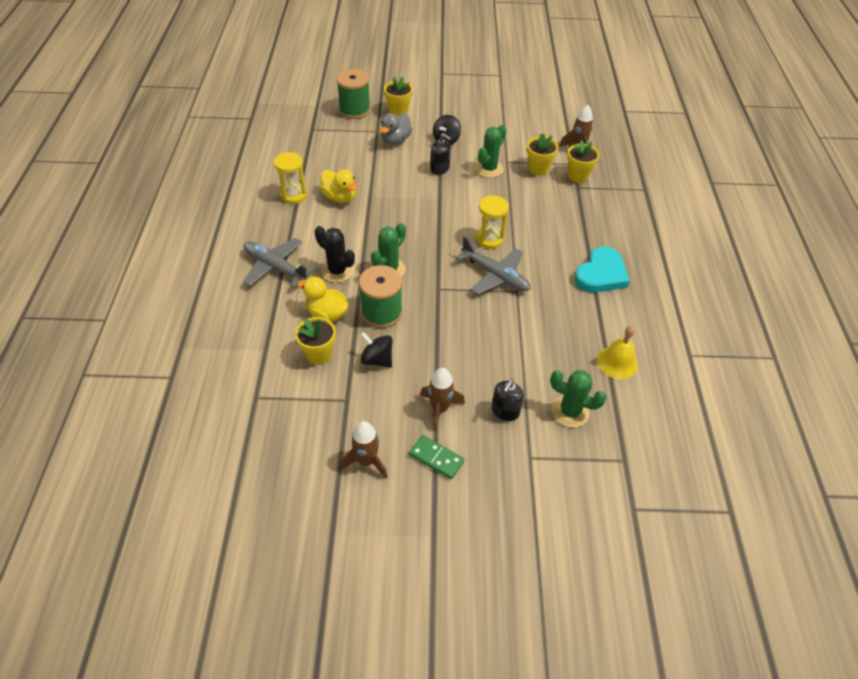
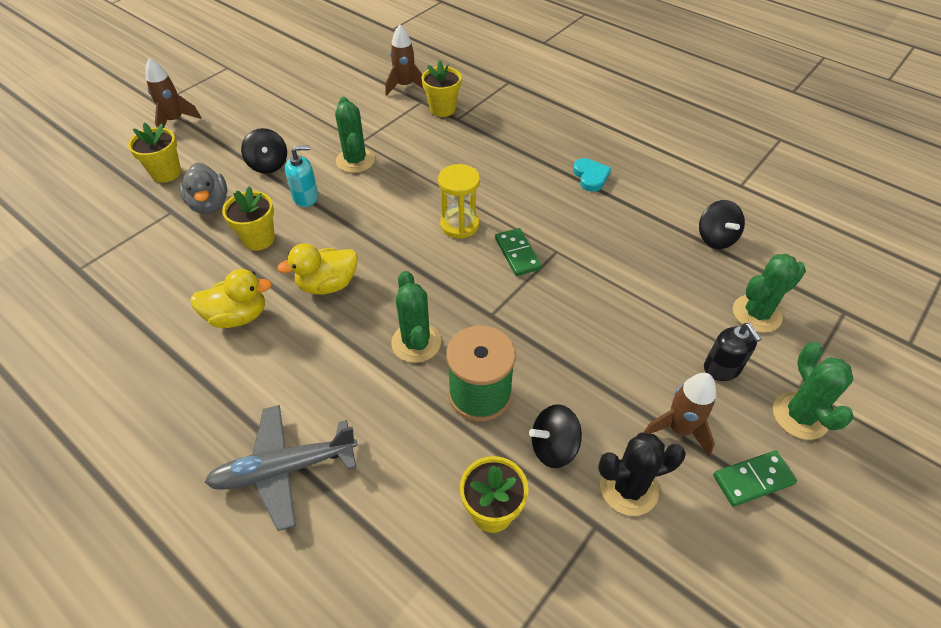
camera: 50 degrees left, 0 degrees up
(293, 195) = (172, 364): yellow hourglass -> none
(327, 314) = (428, 457): yellow duck -> yellow duck (327, 285)
(337, 271) = (364, 398): black cactus -> black cactus (628, 488)
(354, 110) = (106, 208): green spool -> none
(366, 461) = (715, 564): brown rocket -> brown rocket (175, 121)
(440, 168) = (306, 197): black soap dispenser -> turquoise soap dispenser
(495, 275) = (517, 254): grey plane -> green domino
(506, 465) = (800, 416): none -> green cactus
(538, 169) = (400, 127): yellow flower pot -> yellow flower pot (259, 239)
(601, 274) = (590, 177): turquoise heart -> turquoise heart, size x0.58
(617, 362) = (715, 238): yellow bell -> black spinning top

